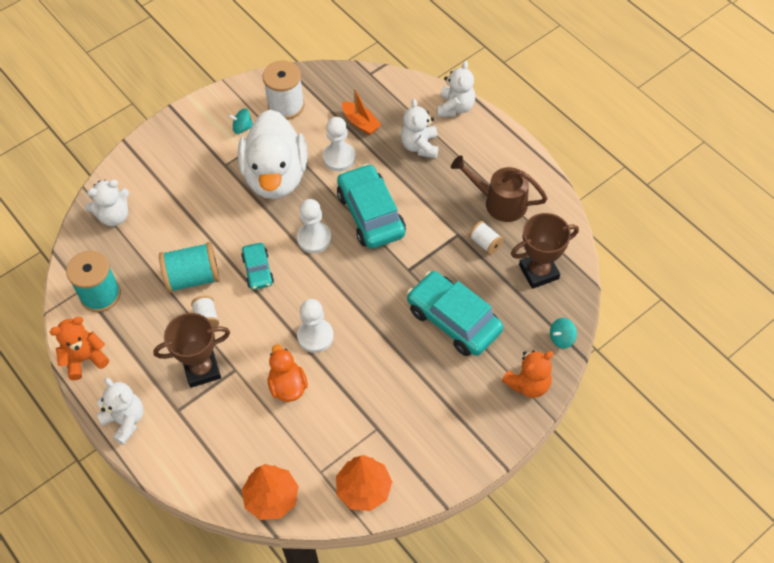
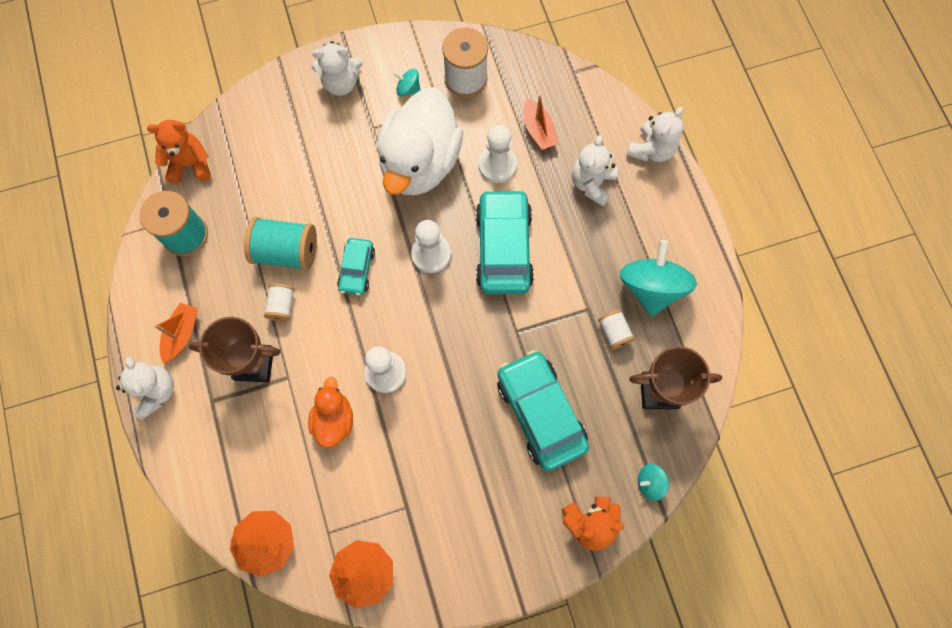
camera: 20 degrees right, 15 degrees up
(85, 359) = (142, 304): orange teddy bear -> orange teddy bear (190, 164)
(114, 216) = (234, 147): white teddy bear -> white teddy bear (341, 83)
(129, 369) = (182, 334): none -> orange boat
(499, 202) = (651, 287): brown watering can -> turquoise spinning top

